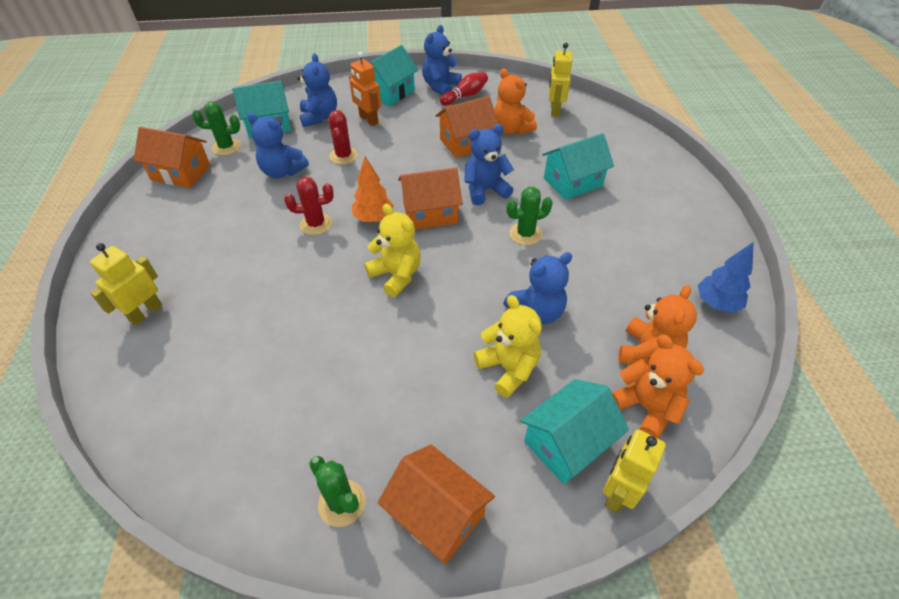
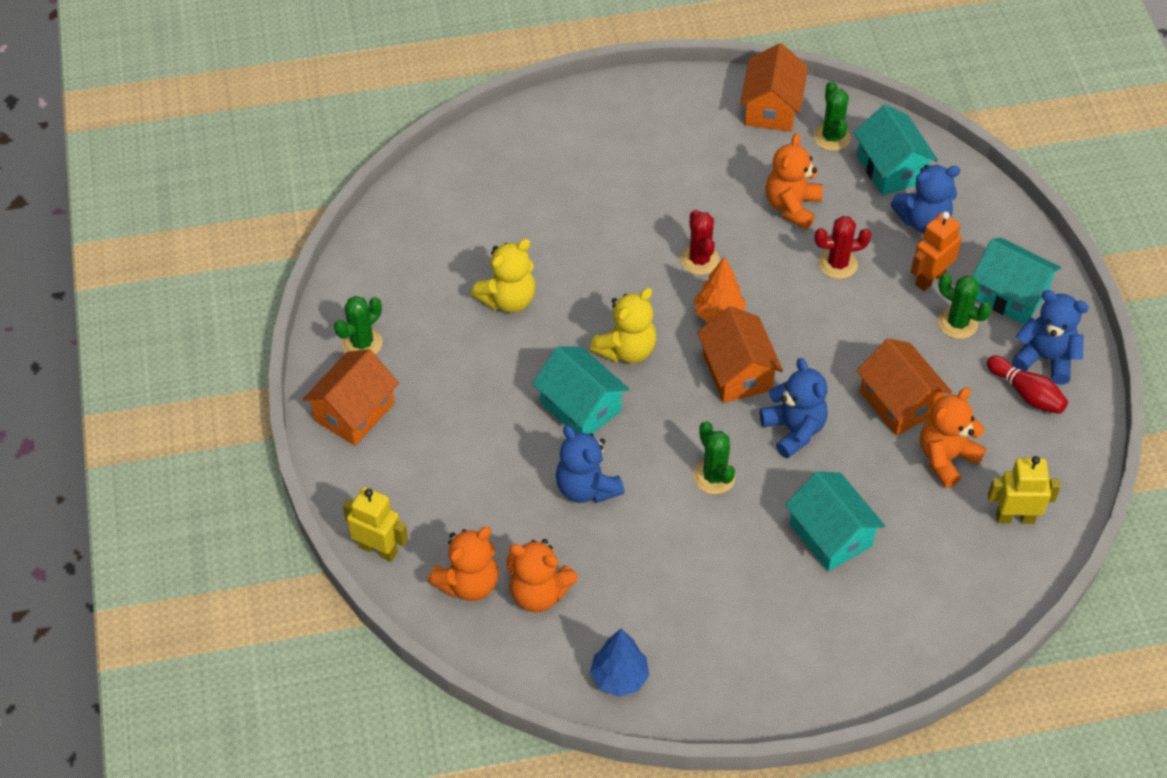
camera: 85 degrees right, 5 degrees up
(145, 312) = (550, 148): yellow robot -> none
(282, 172) = (792, 206): blue teddy bear -> orange teddy bear
(407, 113) = (957, 323): none -> green cactus
(508, 368) = (507, 461): yellow teddy bear -> yellow teddy bear (508, 299)
(567, 443) = (425, 511): turquoise house -> turquoise house (580, 407)

